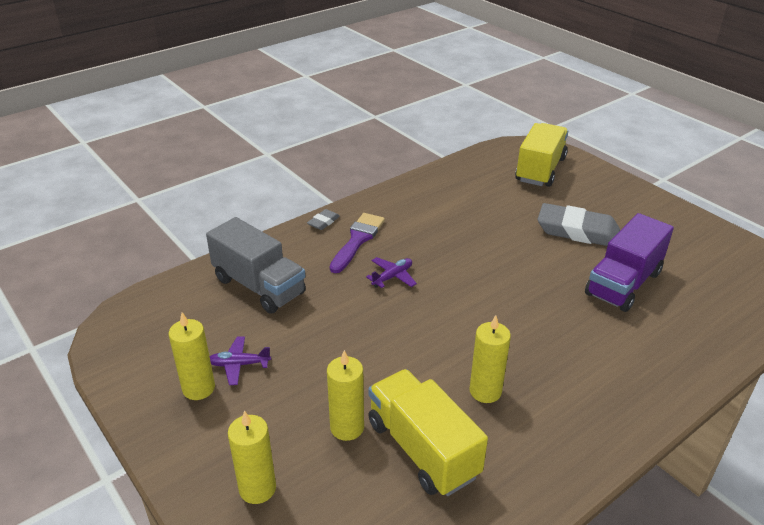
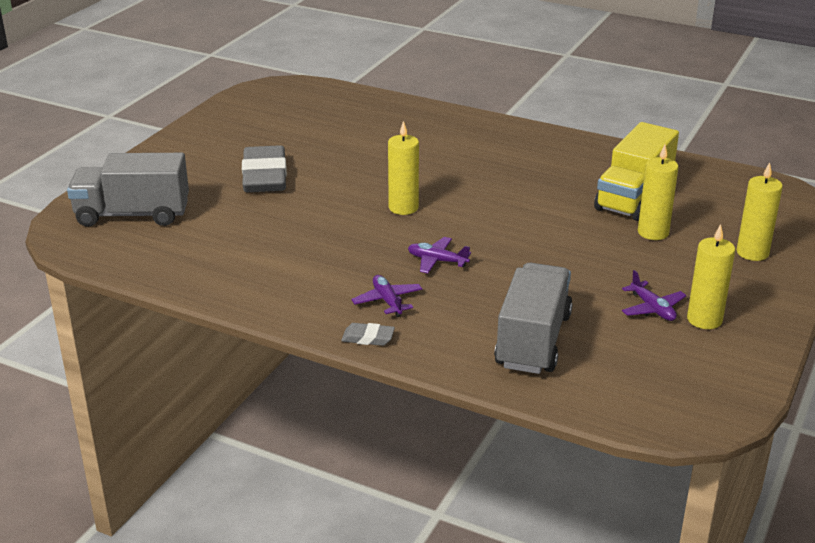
camera: 115 degrees left, 5 degrees down
(357, 240) = (387, 301): purple brush -> purple plane
(485, 391) = (547, 184): yellow candle -> yellow candle (403, 208)
(540, 170) = (133, 214): yellow truck -> grey truck
(623, 283) = (342, 146): purple truck -> none

